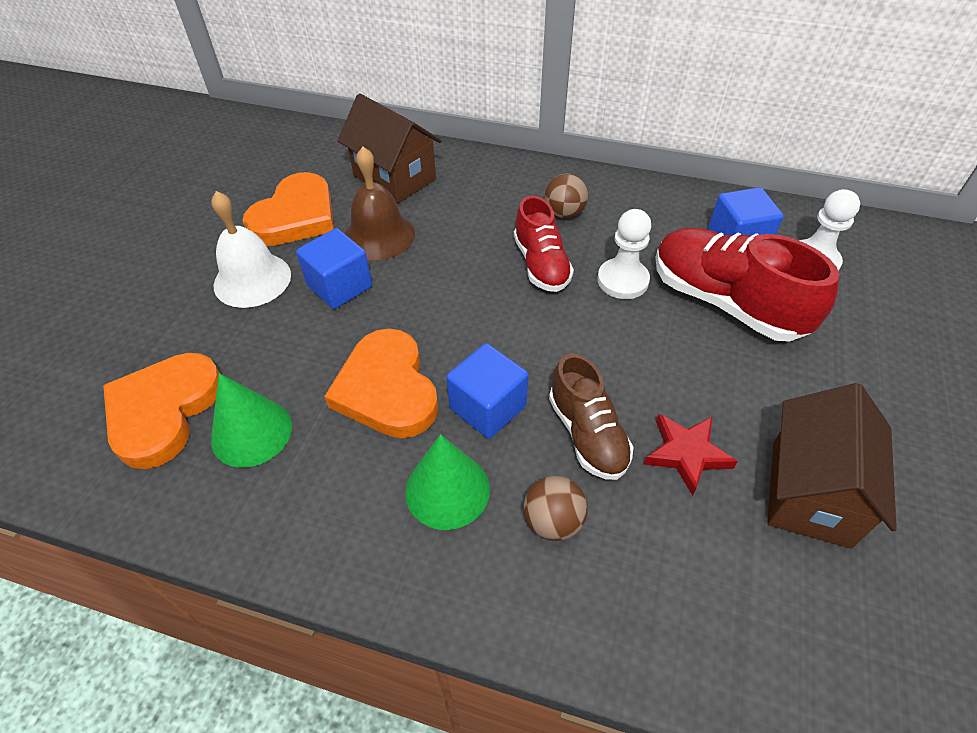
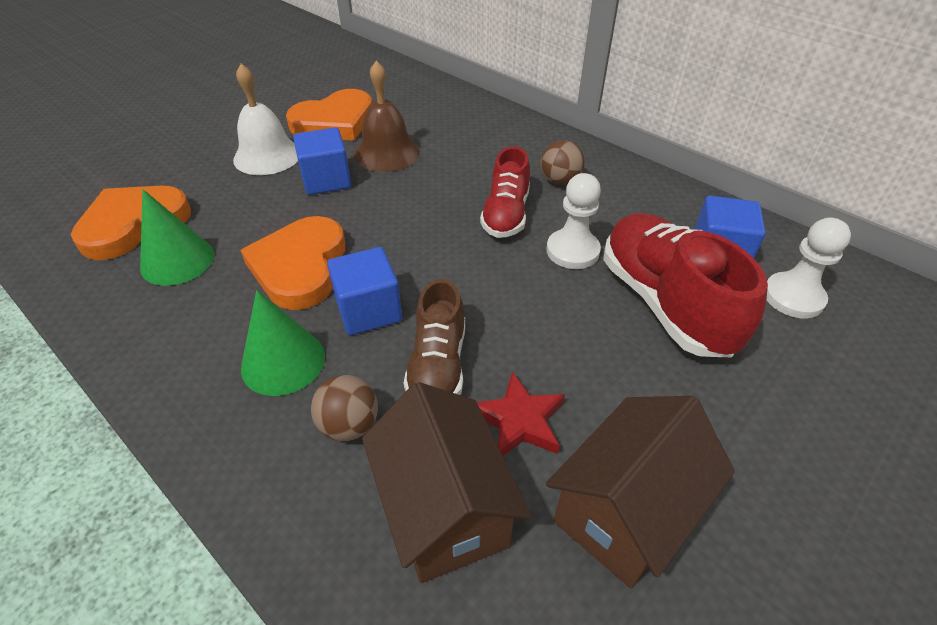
camera: 25 degrees right, 5 degrees down
(394, 177) = (434, 115): brown house -> brown house (445, 510)

